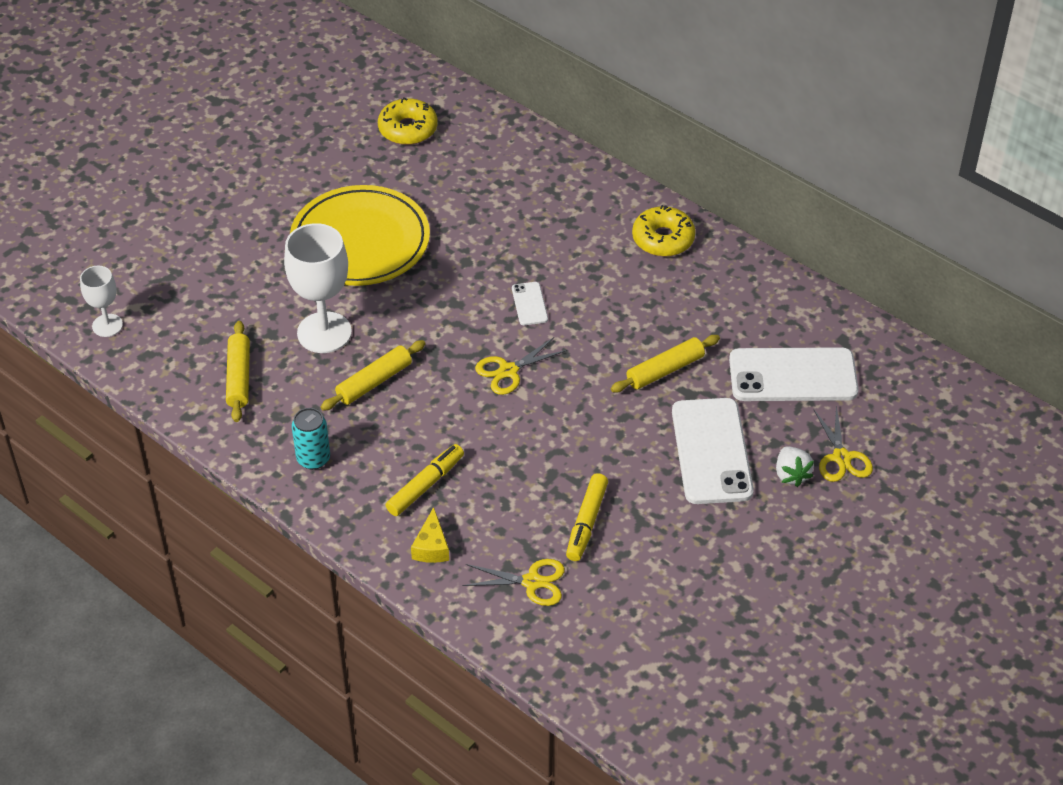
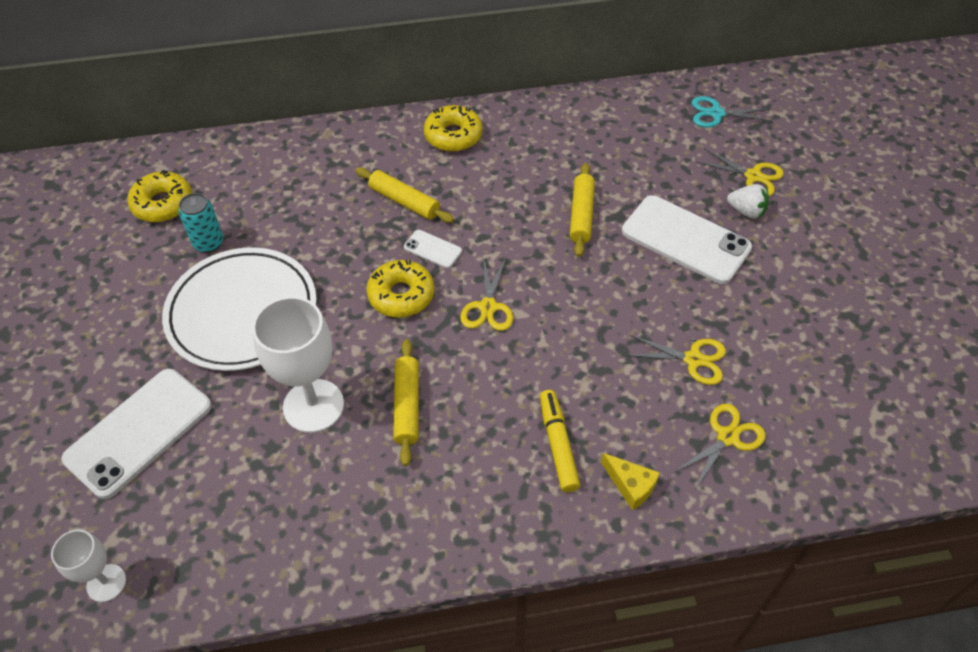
camera: 50 degrees left, 5 degrees up
(239, 377) = (294, 508): yellow rolling pin -> yellow rolling pin (404, 201)
(313, 459) = (449, 512): turquoise can -> turquoise can (208, 243)
(360, 241) = (242, 313): yellow plate -> white plate
(466, 315) = (401, 295): none -> yellow donut
(586, 523) = (693, 359): yellow marker -> yellow scissors
(793, 375) = (653, 152): white phone -> white phone (139, 432)
(895, 391) = (716, 113): none -> turquoise scissors

